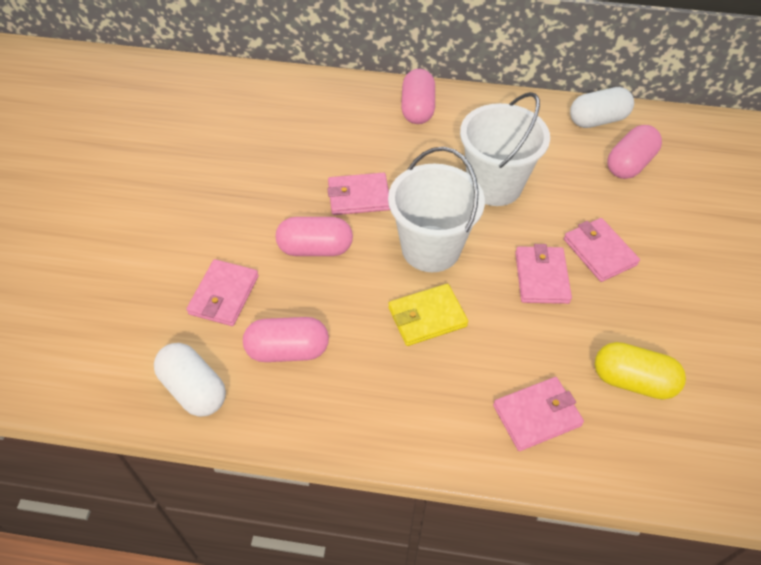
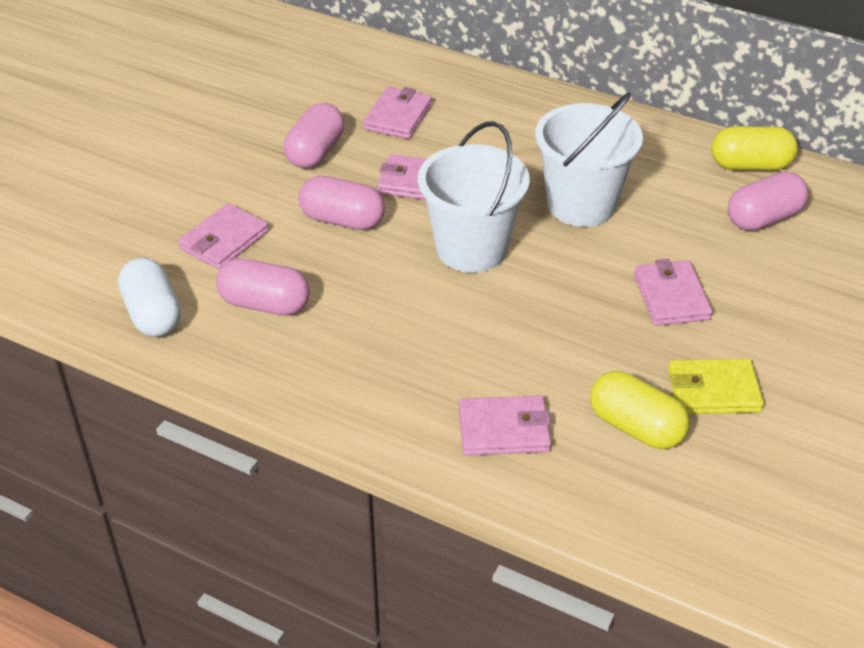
camera: 20 degrees right, 10 degrees down
(417, 109) = (532, 111): pink capsule -> pink capsule (315, 152)
(427, 317) = (431, 311): yellow wallet -> yellow wallet (713, 390)
(541, 277) = (585, 305): pink wallet -> pink wallet (398, 117)
(597, 120) = (750, 165): white capsule -> yellow capsule

